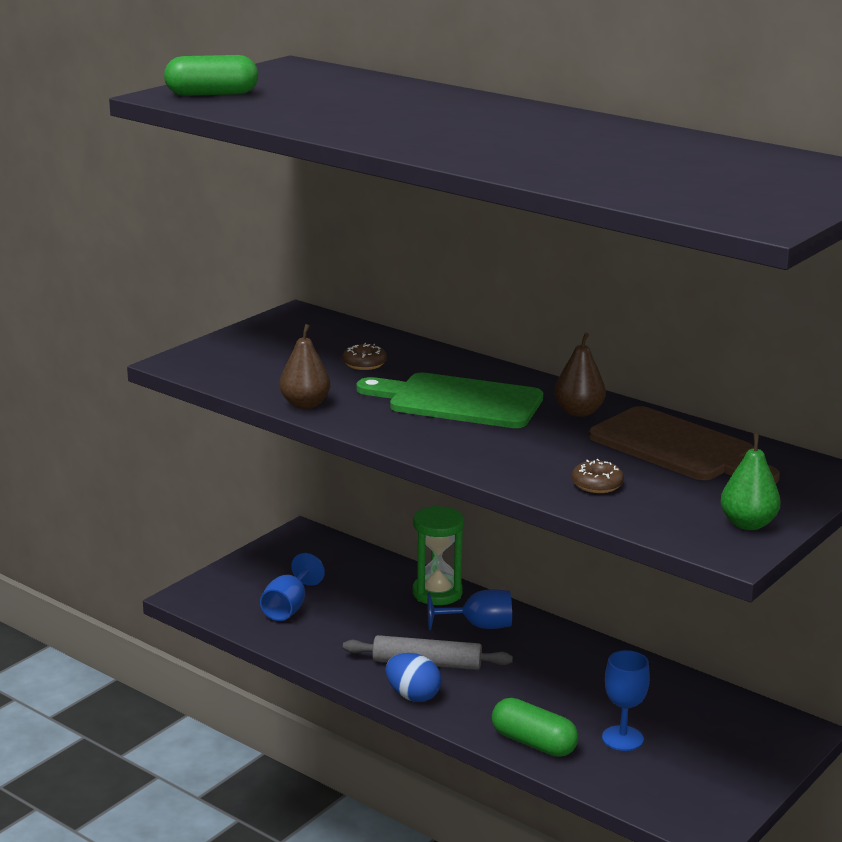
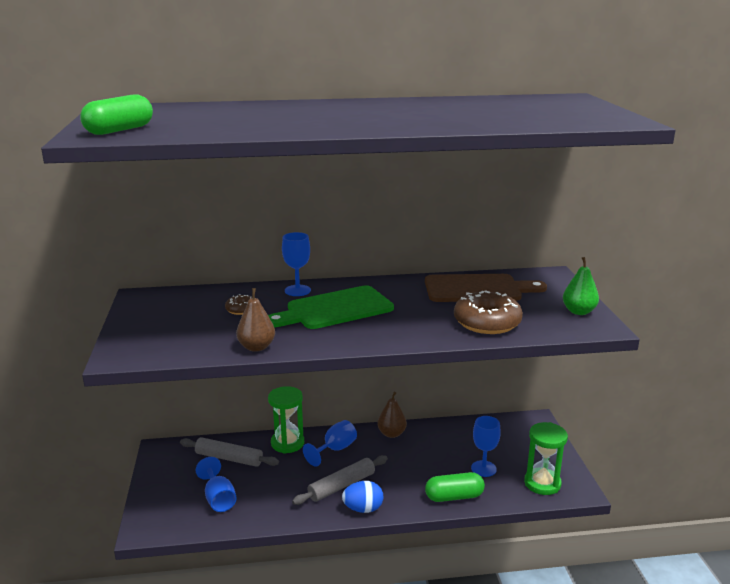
camera: 45 degrees left, 0 degrees up
(355, 576) = (229, 458): none -> grey rolling pin
(461, 367) = (297, 290): none -> blue goblet
(578, 412) = (401, 290): brown pear -> brown pear (391, 434)
(597, 484) = (487, 322): brown donut -> brown donut, size x2.04
(670, 794) = (542, 483): none -> green hourglass

